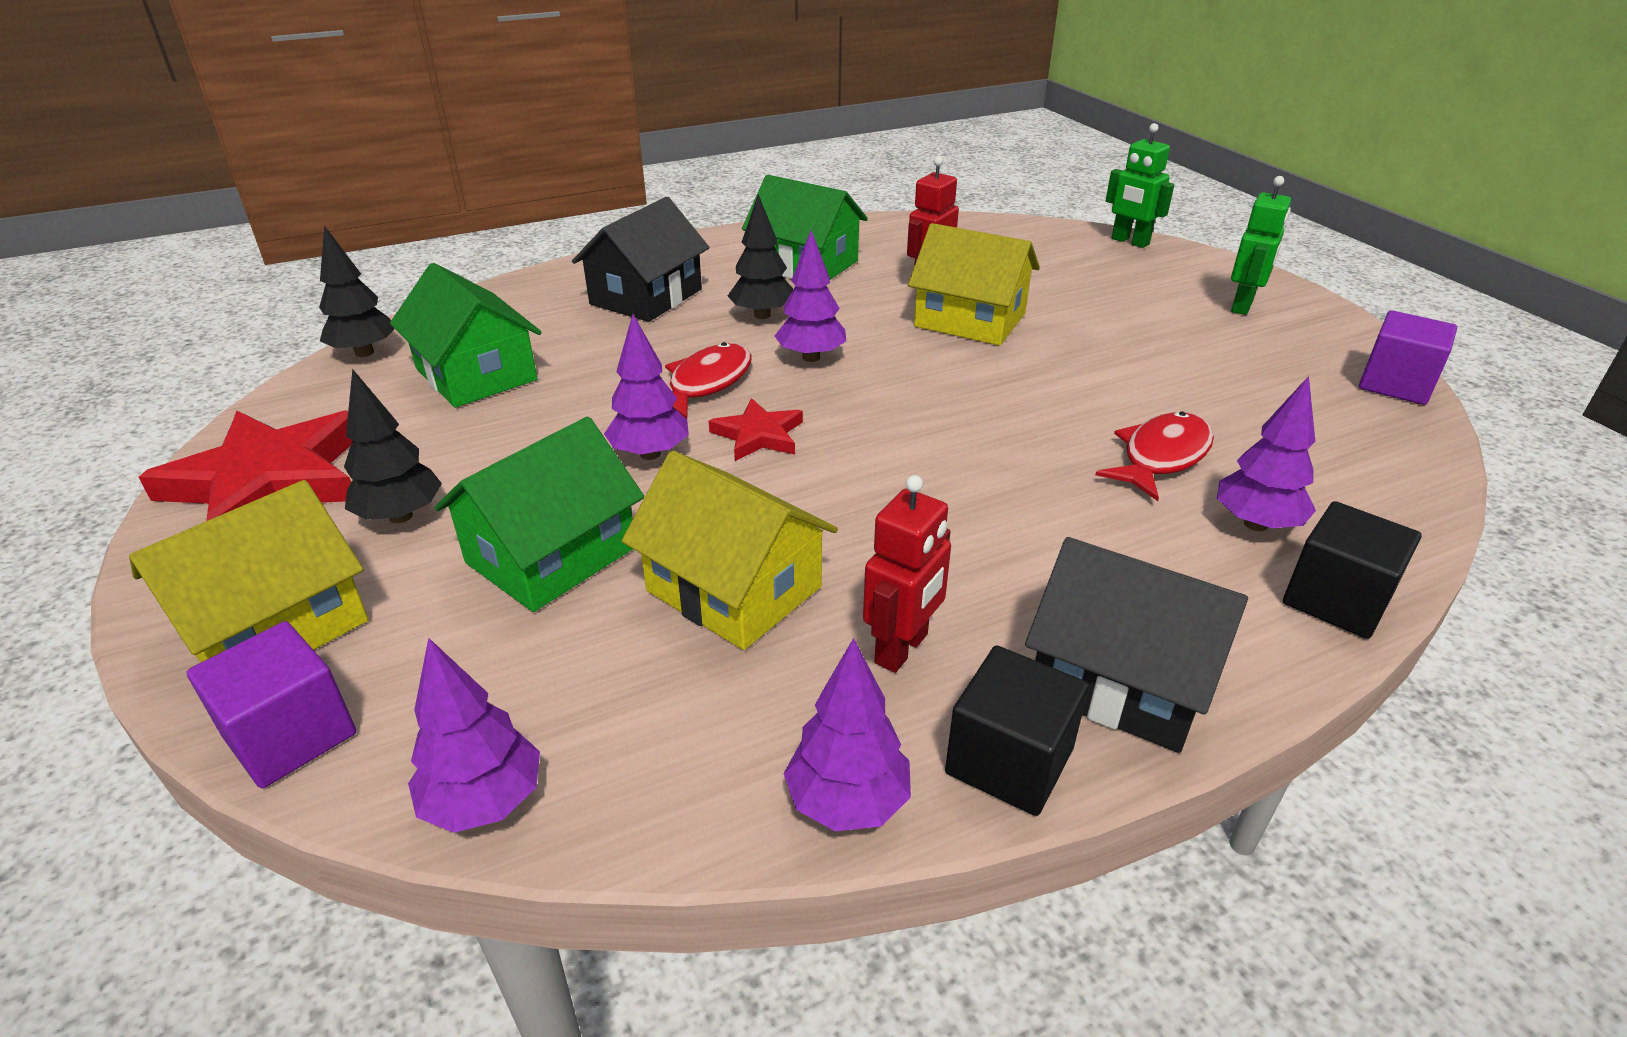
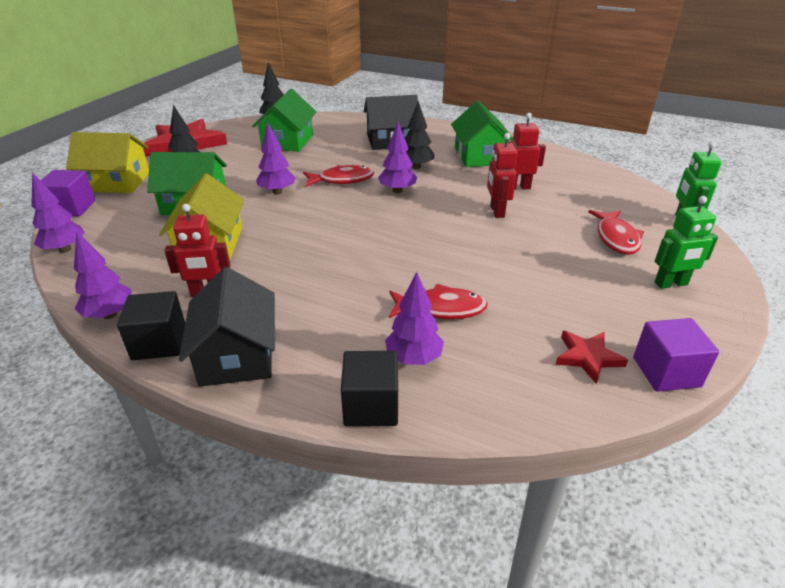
camera: 50 degrees right, 0 degrees up
(758, 435) = (319, 205): red star -> red star (588, 357)
(970, 320) = (496, 211): yellow house -> red robot
(1121, 287) = (616, 238): none -> red fish

